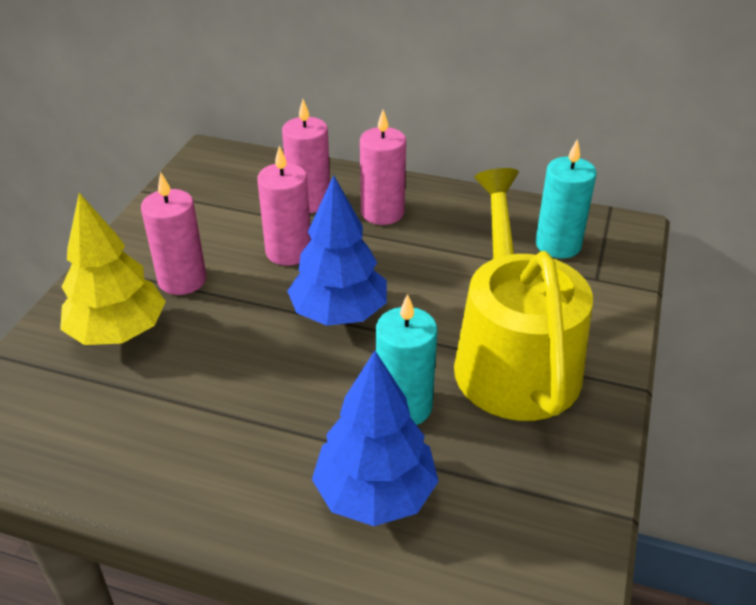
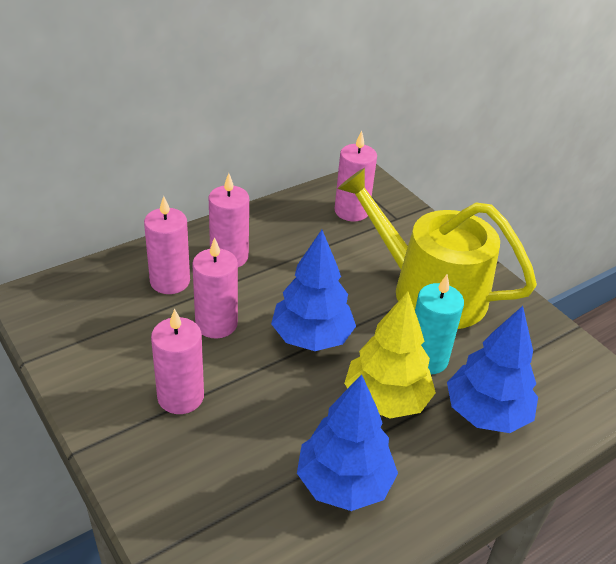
camera: 55 degrees left, 0 degrees up
(118, 332) = (202, 465): yellow tree -> yellow tree (386, 399)
(174, 429) = (344, 483): none -> blue tree
(558, 245) = (351, 211): turquoise candle -> pink candle

